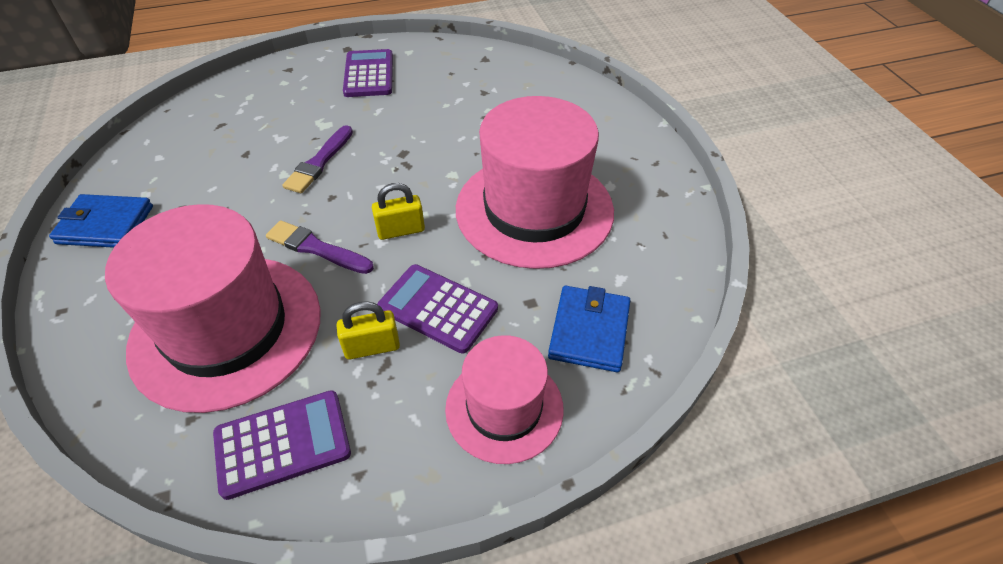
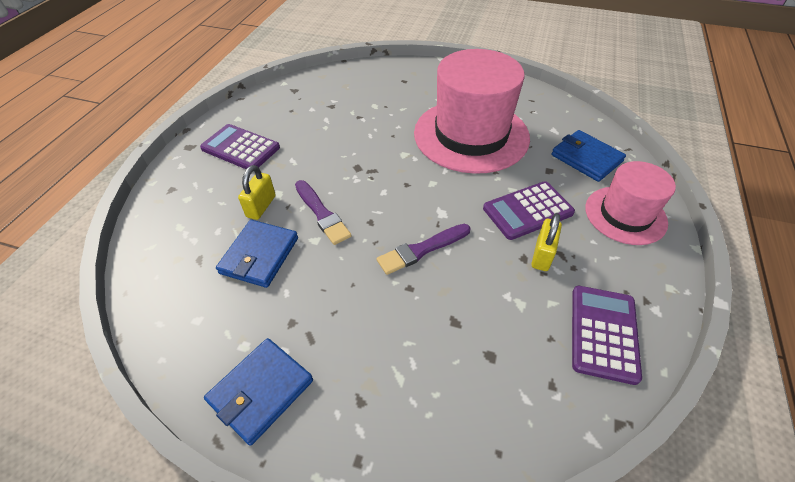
camera: 55 degrees left, 0 degrees up
(226, 329) = (471, 333): pink hat -> none
(244, 153) = (259, 255): none -> blue wallet
(401, 230) = (440, 199): yellow padlock -> yellow padlock (261, 206)

